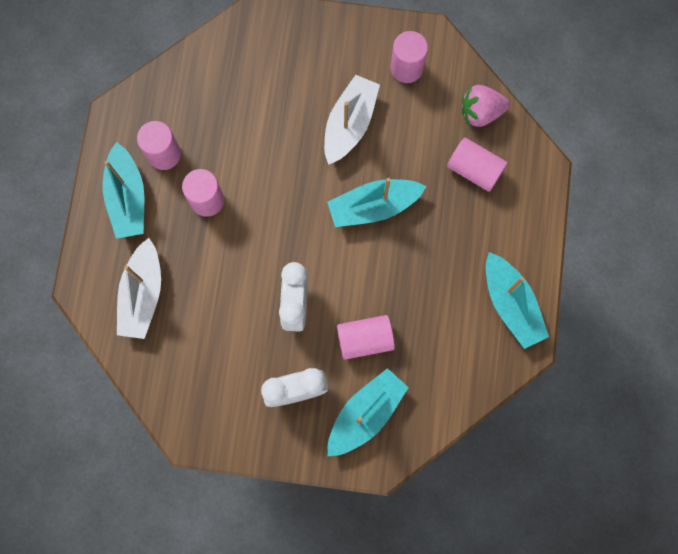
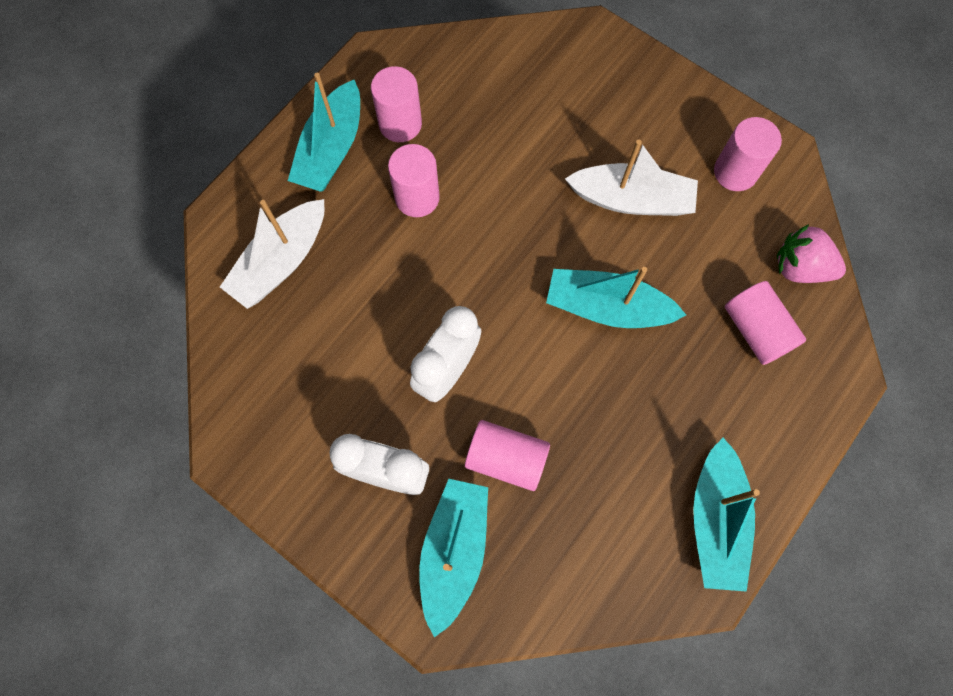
camera: 30 degrees right, 5 degrees down
(349, 124) = (631, 200): white boat -> white boat turned 45 degrees clockwise
(365, 414) = (454, 551): turquoise boat -> turquoise boat turned 60 degrees counterclockwise

